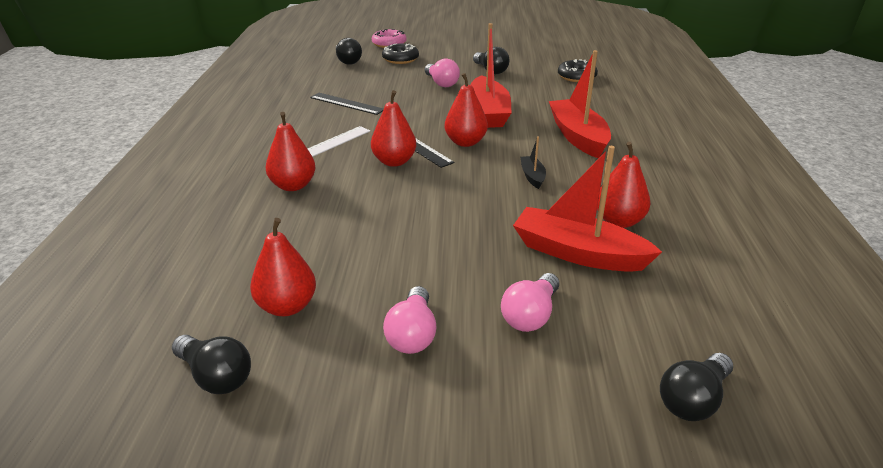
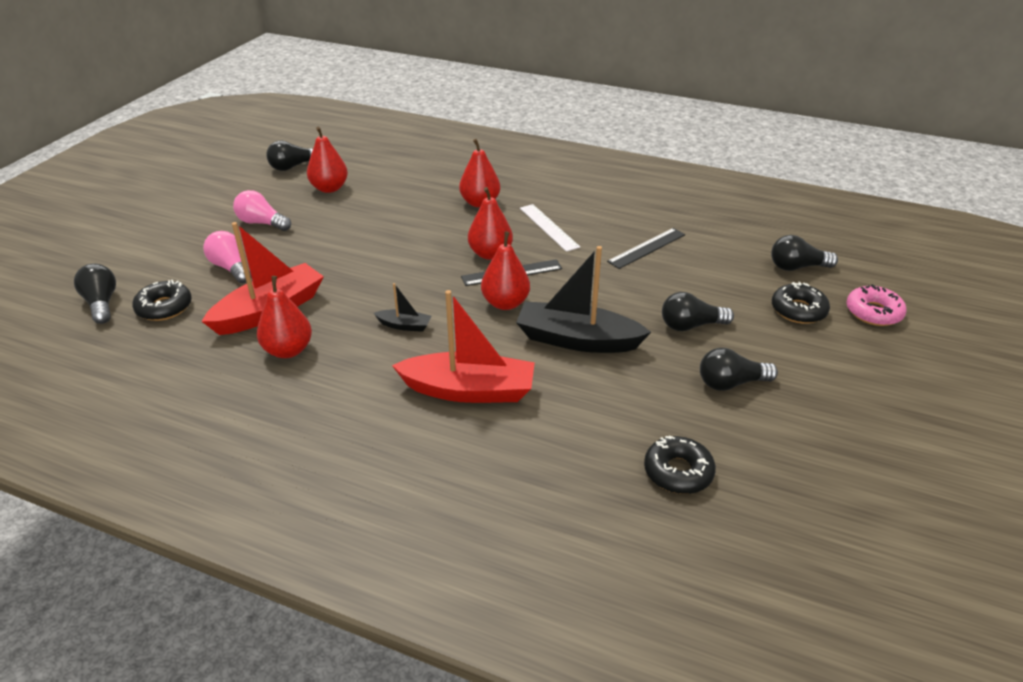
camera: 110 degrees right, 5 degrees up
(441, 83) = (691, 325): pink light bulb -> black light bulb
(488, 112) = (577, 340): red boat -> black boat
(644, 334) = (164, 307): none -> black donut

